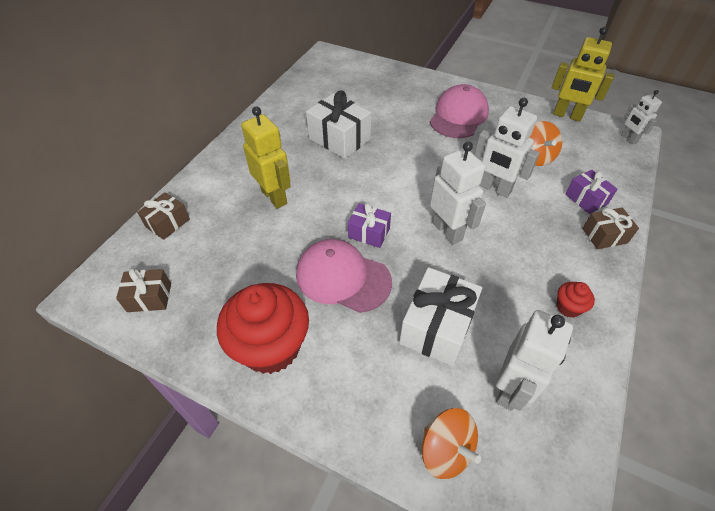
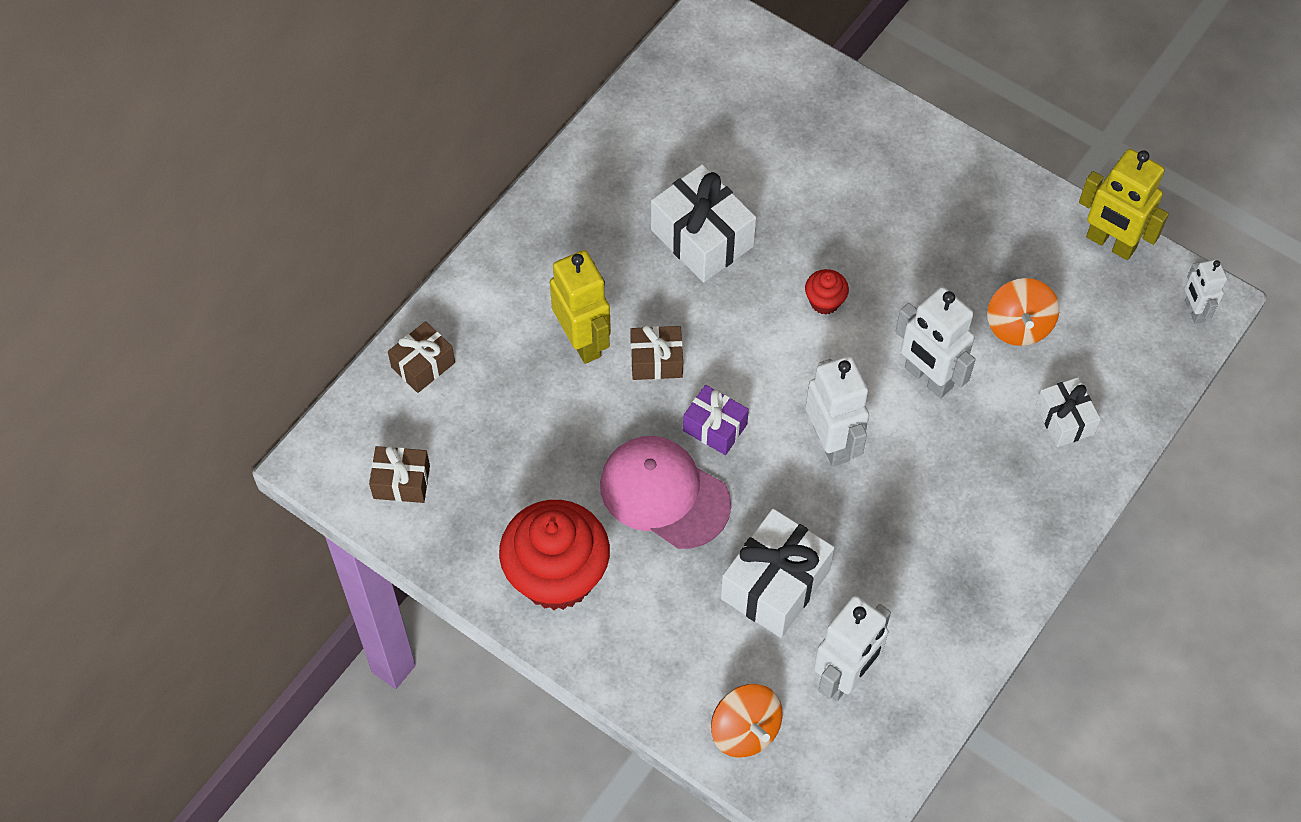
camera: 10 degrees right, 10 degrees up
(458, 116) = (918, 216): pink cap -> none
(568, 307) = (960, 586): red cupcake -> red cupcake (824, 301)
(586, 199) = (1064, 420): purple gift -> white gift
(604, 235) = (1062, 487): brown gift -> brown gift (656, 361)

